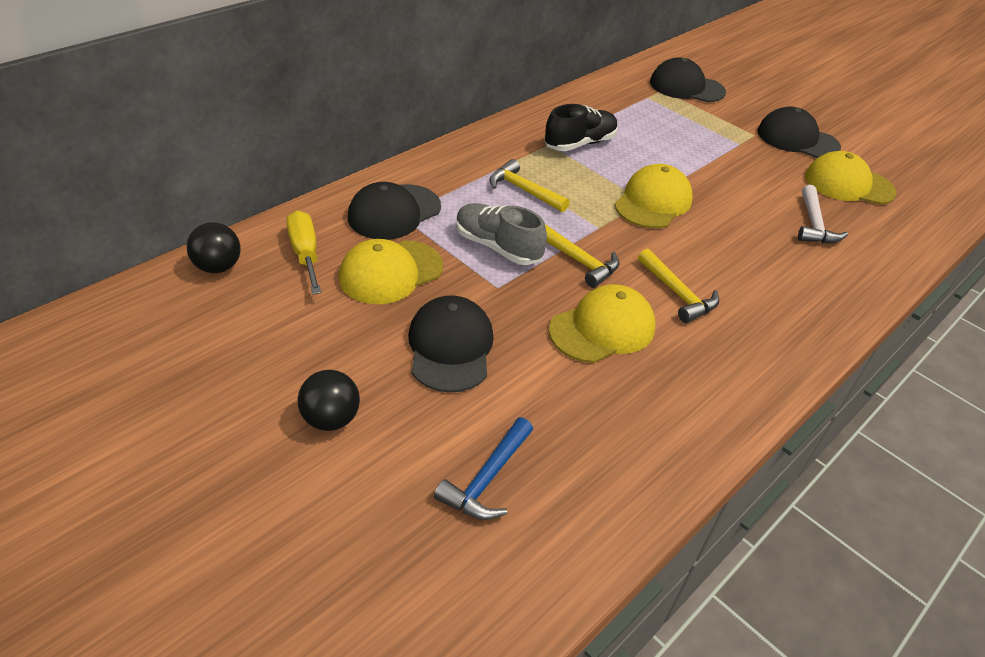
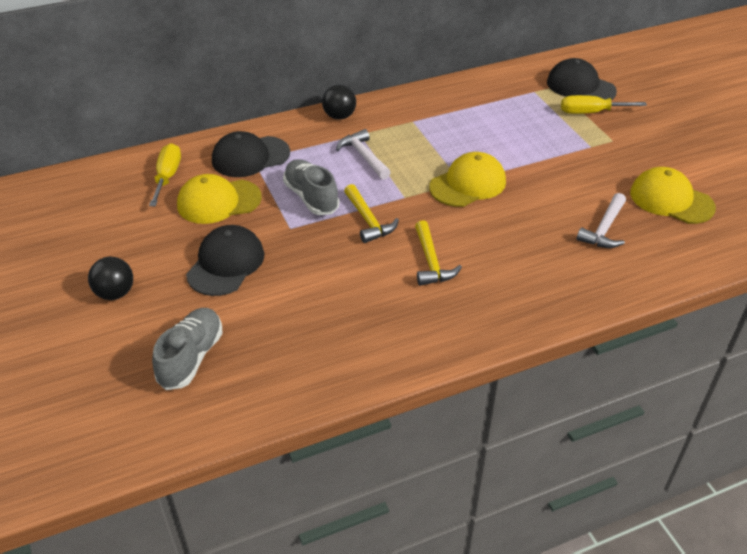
camera: 25 degrees right, 0 degrees up
(218, 267) = (104, 175): black ball -> black ball (339, 116)
(487, 479) = (191, 358): blue hammer -> grey shoe
(523, 190) = (363, 156): yellow hammer -> white hammer
(580, 144) = (440, 124): black shoe -> none
(602, 328) = (349, 275): yellow cap -> none
(714, 111) = (591, 112): none -> yellow screwdriver
(797, 139) = (653, 150): black cap -> none

